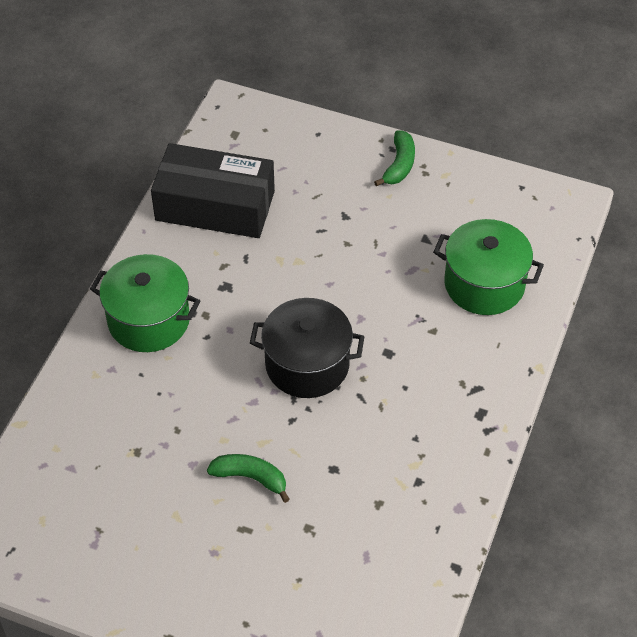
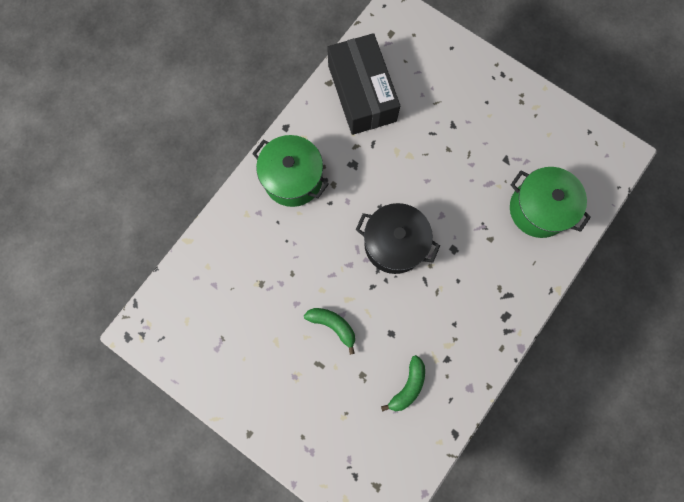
camera: 15 degrees right, 25 degrees up
(215, 206) = (362, 93): black box -> black box turned 45 degrees clockwise
(399, 165) = (504, 90): green banana -> green banana (408, 386)

